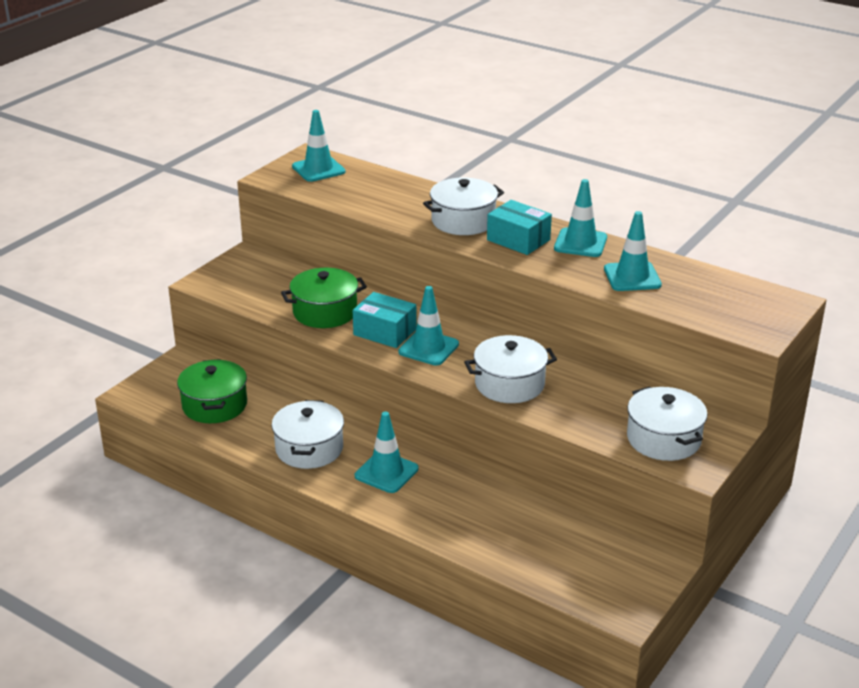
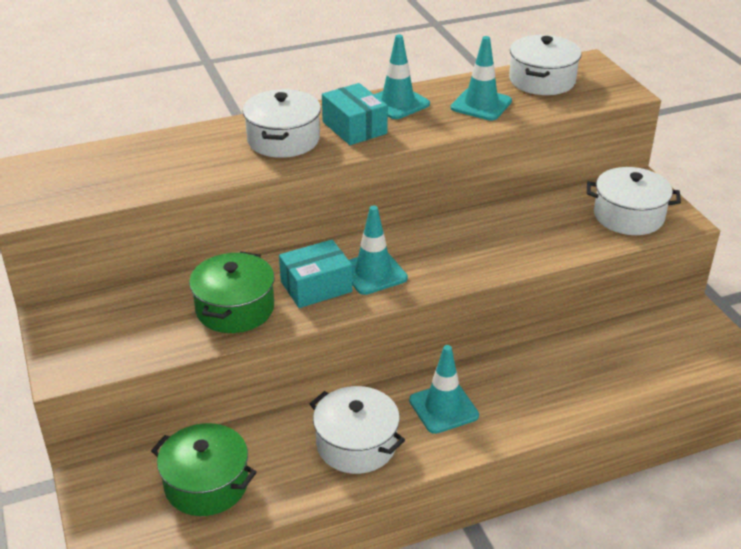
camera: 55 degrees left, 5 degrees up
(318, 169) = (58, 175): turquoise traffic cone -> none
(509, 384) = (478, 254): white pot -> white pot (542, 80)
(518, 240) = (354, 128): turquoise box -> turquoise box turned 75 degrees clockwise

